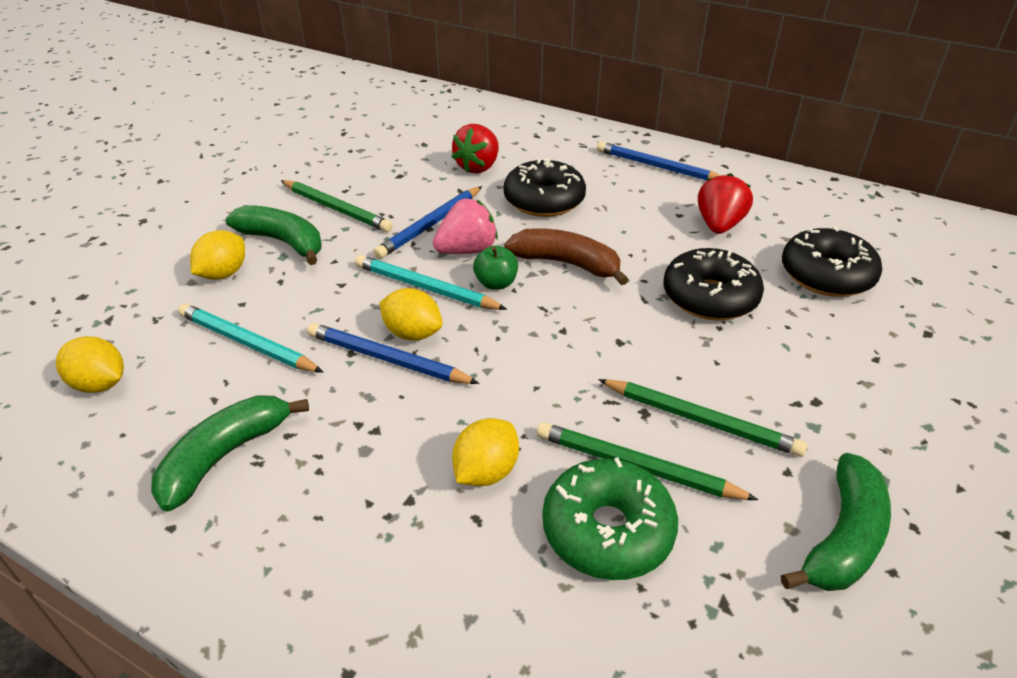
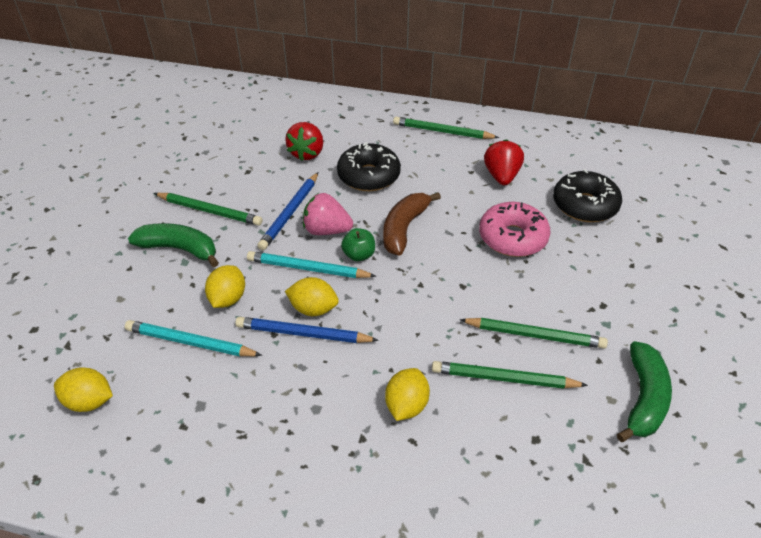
camera: 15 degrees left, 5 degrees up
(223, 274) = (143, 286): yellow lemon -> yellow lemon (228, 299)
(224, 456) = (216, 437): green banana -> none
(467, 250) = (327, 230): pink strawberry -> pink strawberry turned 120 degrees counterclockwise
(566, 264) = (404, 229): brown banana -> brown banana turned 75 degrees counterclockwise
(607, 530) = (500, 428): green donut -> none
(657, 167) = (442, 131): blue pencil -> green pencil
(710, 297) = (512, 238): black donut -> pink donut

